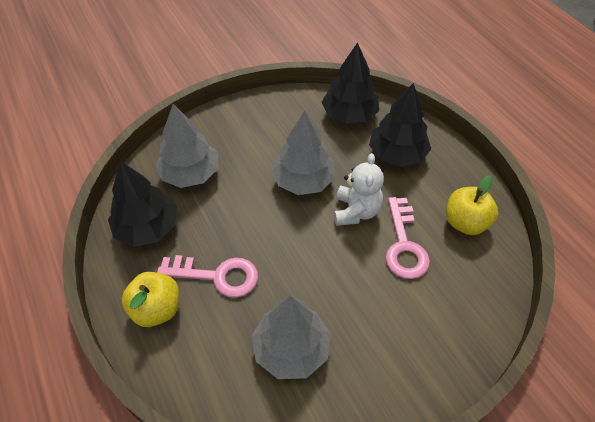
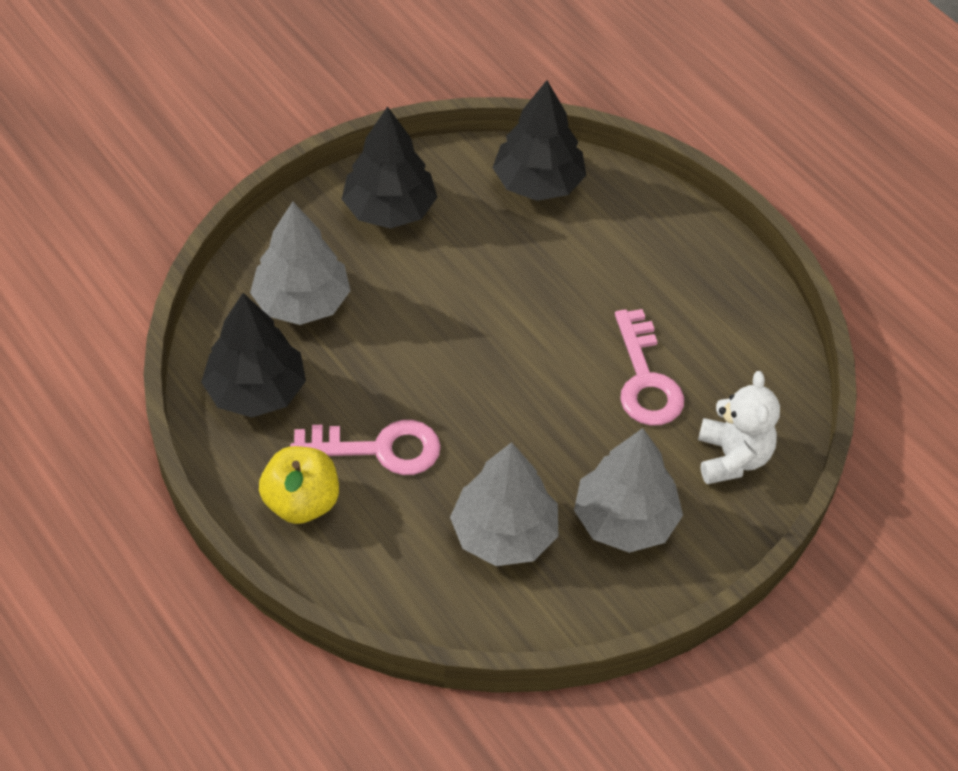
camera: 10 degrees left, 0 degrees up
(303, 181) = (481, 297): grey tree -> grey tree (625, 520)
(356, 211) = (569, 337): white teddy bear -> white teddy bear (732, 458)
(397, 154) = (621, 242): black tree -> black tree (389, 209)
(465, 223) = (732, 338): yellow apple -> none

